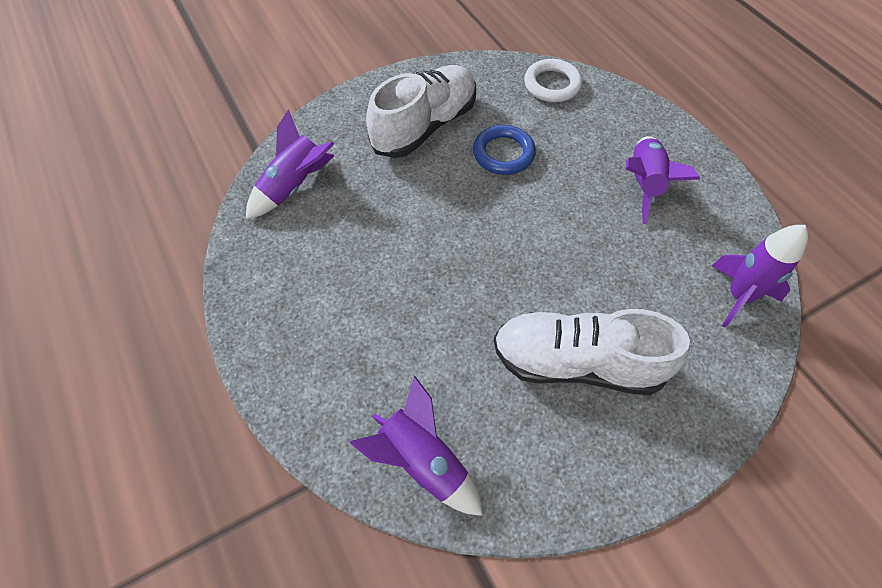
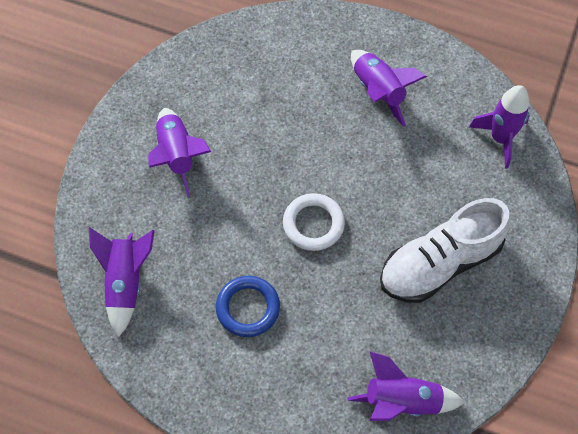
camera: 40 degrees left, 5 degrees up
(425, 126) = (177, 155): white shoe -> purple rocket
(503, 153) = (259, 137): blue ring -> blue ring (248, 308)
(552, 84) = (242, 45): white ring -> white ring (313, 224)

